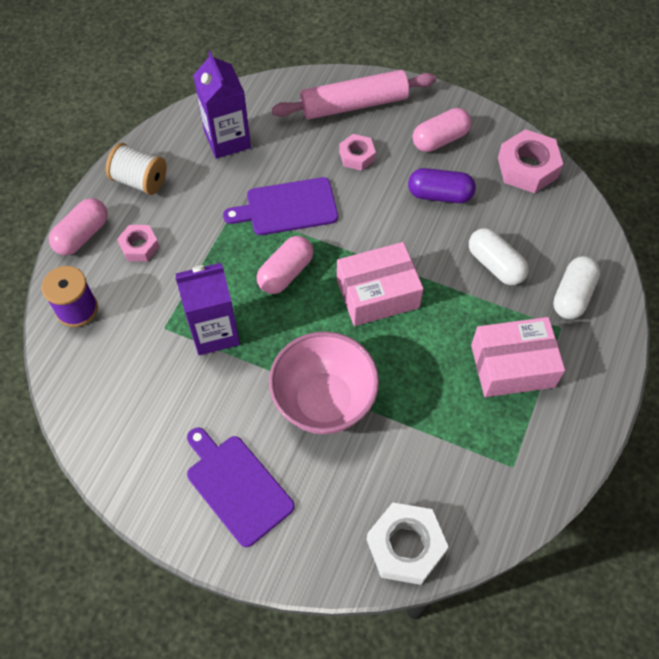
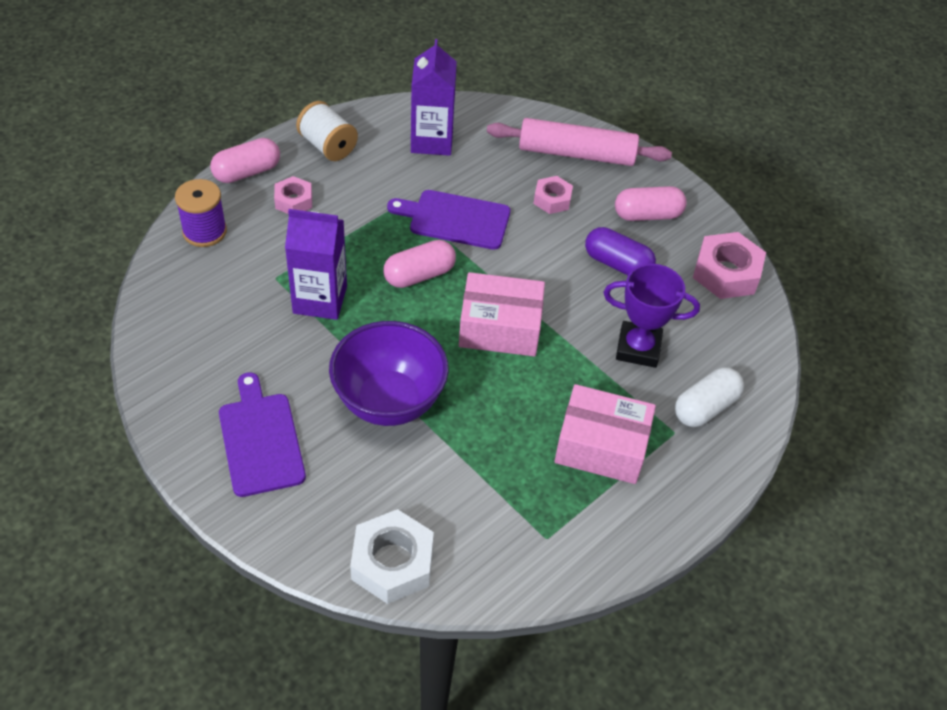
camera: 20 degrees right, 10 degrees down
(324, 401) = (389, 401): pink bowl -> purple bowl
(495, 265) = (638, 348): white capsule -> purple trophy

